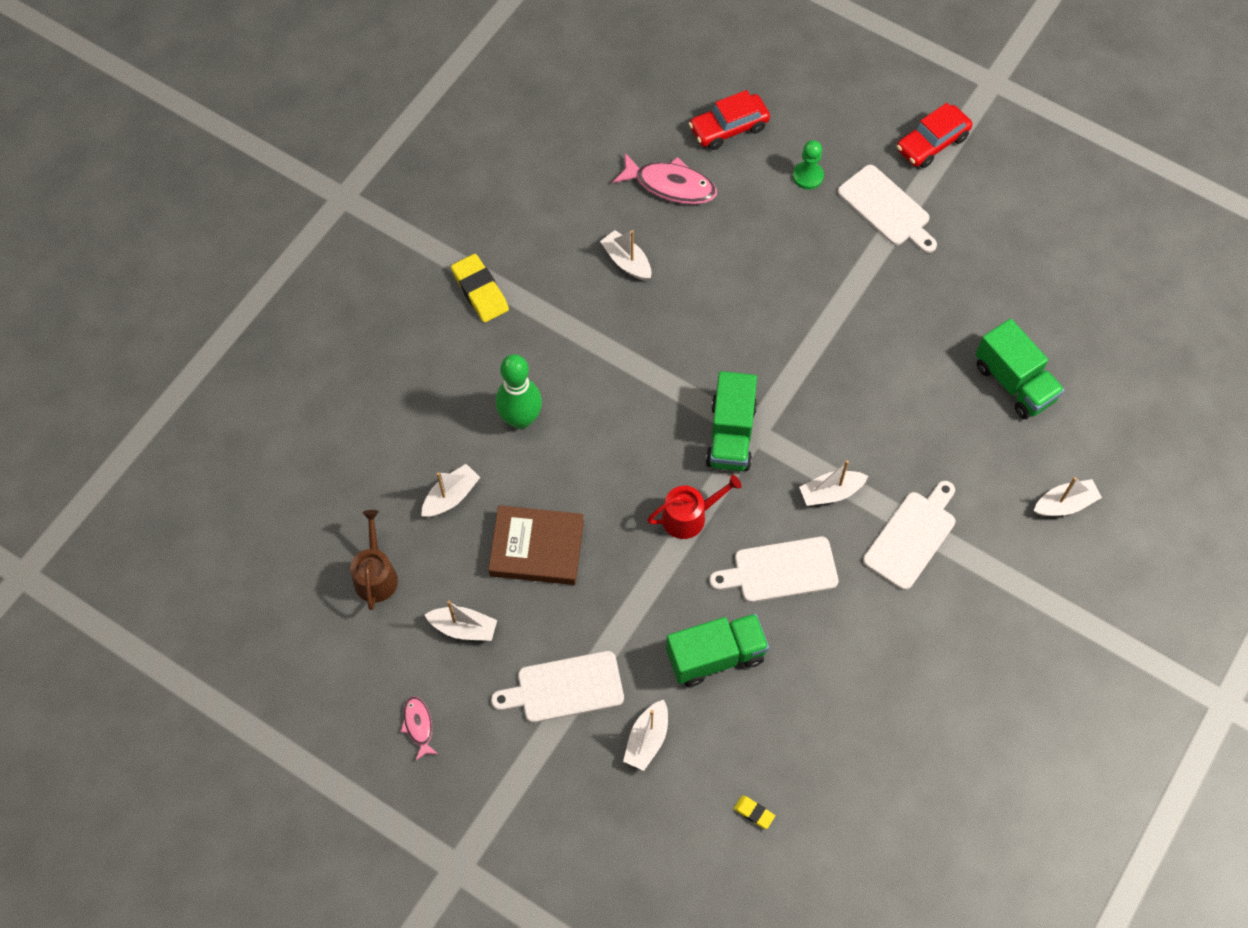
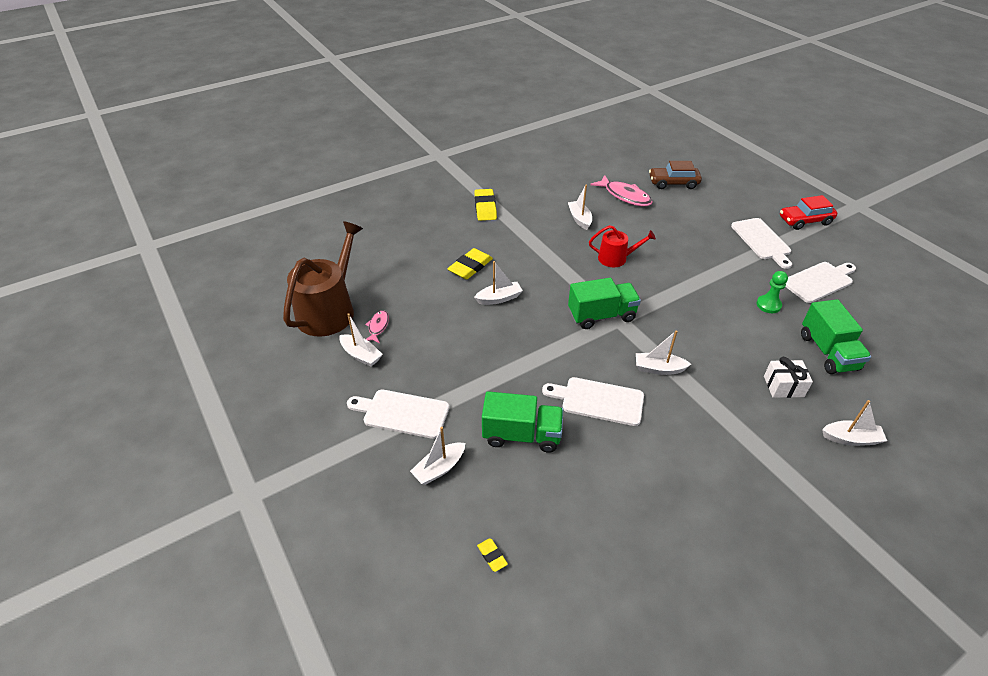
camera: 25 degrees right, 20 degrees down
(376, 575) = (329, 310): brown watering can -> brown watering can, size x1.86
(419, 726) = (291, 397): pink fish -> pink fish (378, 327)
(451, 496) = (403, 288): white boat -> white boat (499, 298)
(520, 419) = (470, 267): green bowling pin -> yellow eraser
(537, 548) = (437, 330): brown book -> none
(689, 516) = (549, 348): red watering can -> red watering can (616, 258)
(728, 128) = (673, 183): red car -> brown car
(731, 435) = (601, 315): green truck -> green truck turned 135 degrees counterclockwise
(808, 176) = (714, 214): green pawn -> green pawn (768, 305)
(912, 536) = (711, 415): white cutting board -> white cutting board (819, 281)
(977, 459) = (783, 386): none -> white gift

